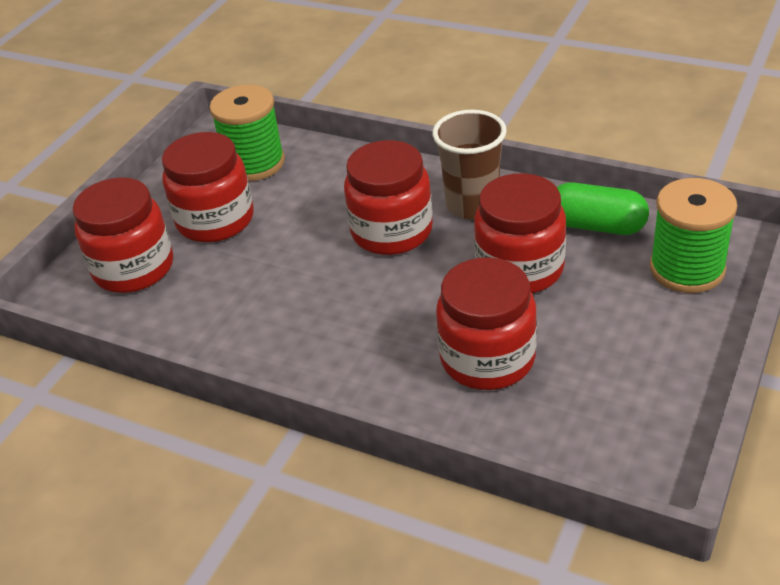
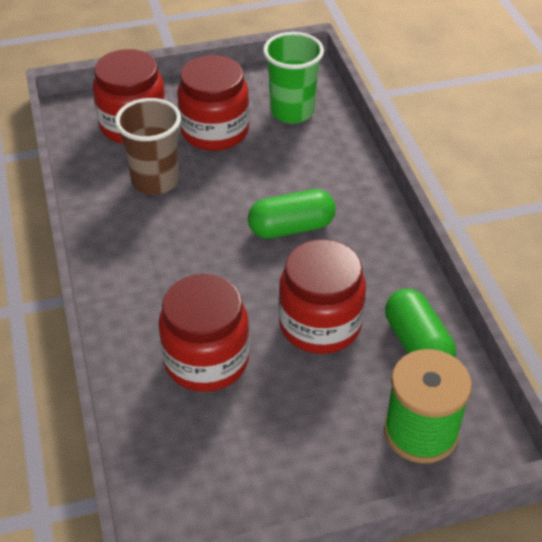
camera: 45 degrees right, 5 degrees up
(254, 163) = (292, 111): green spool -> green cup
(391, 231) = (291, 228): red jar -> green capsule
(472, 205) = (366, 255): brown cup -> brown cup (155, 181)

